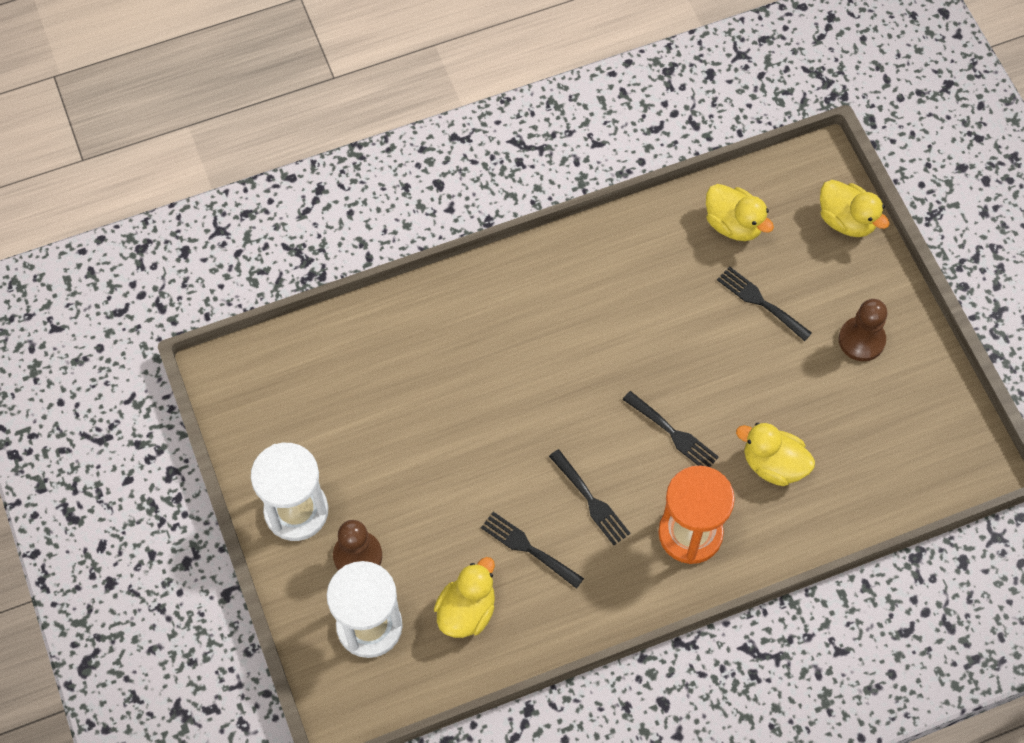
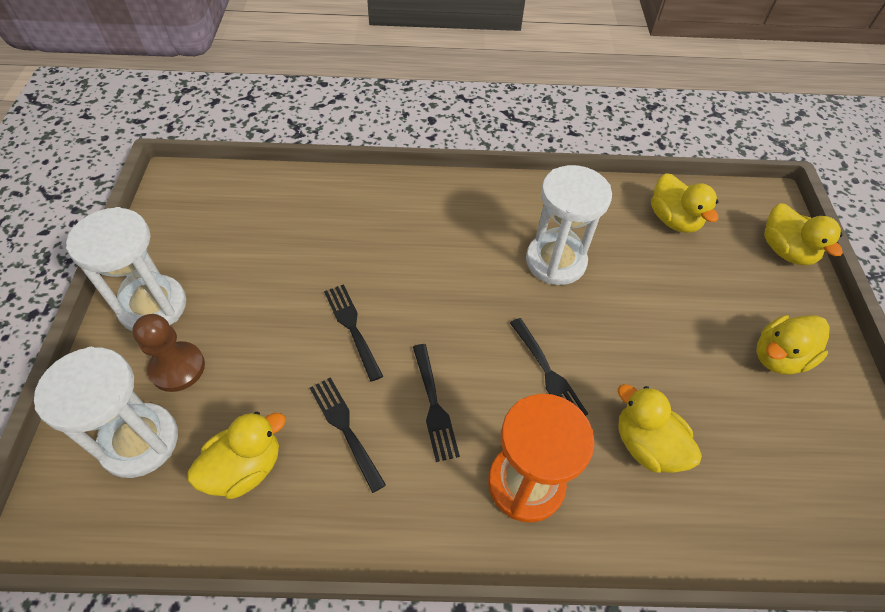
camera: 20 degrees right, 10 degrees down
(638, 317) = (555, 261): none -> white hourglass
(761, 302) = (680, 288): black fork -> black fork (352, 327)
(861, 340) = (779, 357): brown pawn -> yellow duck

